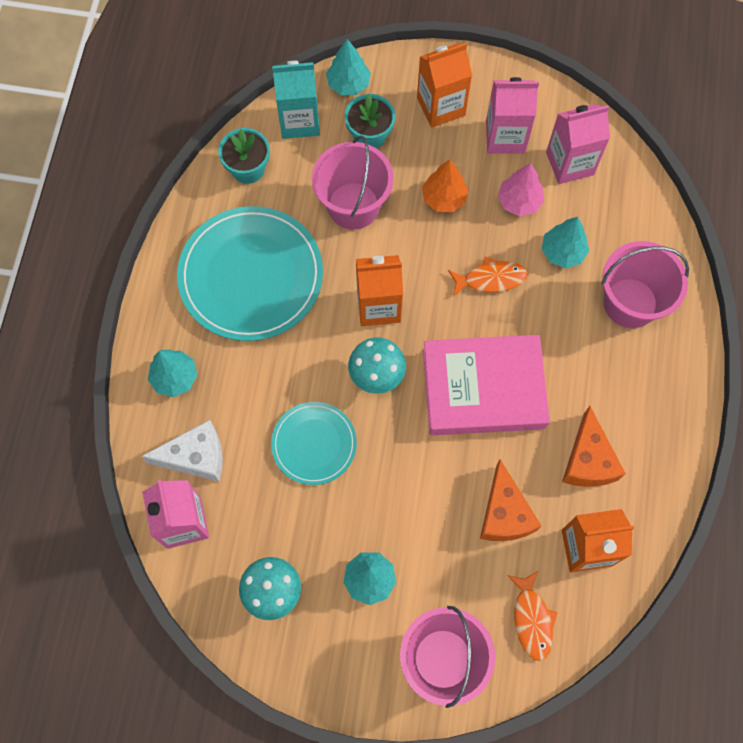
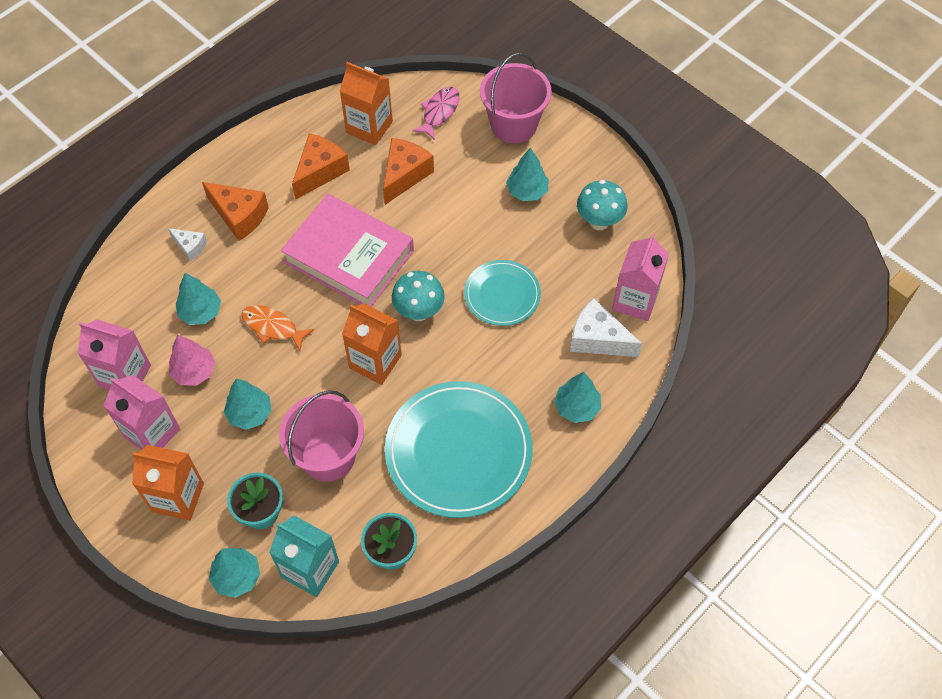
camera: 145 degrees left, 10 degrees down
(444, 198) = (250, 413): orange tree -> turquoise tree
(531, 619) = (439, 112): orange fish -> pink fish
(617, 362) = (239, 216): none -> orange cheese
(630, 303) = (190, 247): pink bucket -> white cheese

